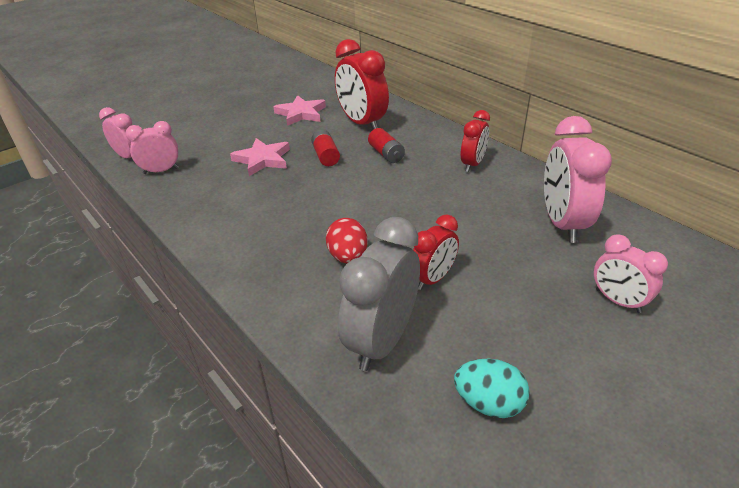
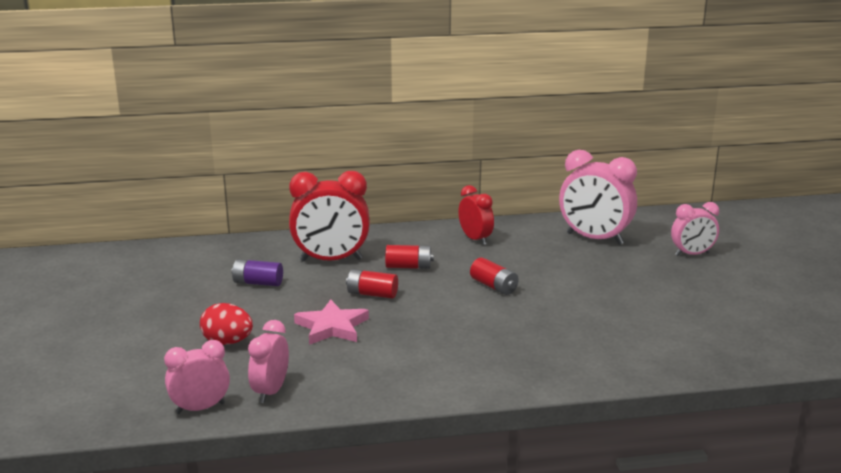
camera: 60 degrees left, 15 degrees down
(301, 113) = (258, 283): pink star -> purple battery
(348, 257) = (553, 328): red egg -> red egg (227, 342)
(381, 341) = (668, 343): grey clock -> none
(395, 202) = (494, 286): none -> red battery
(433, 279) = (614, 303): red clock -> none
(488, 403) = (753, 325): turquoise egg -> none

